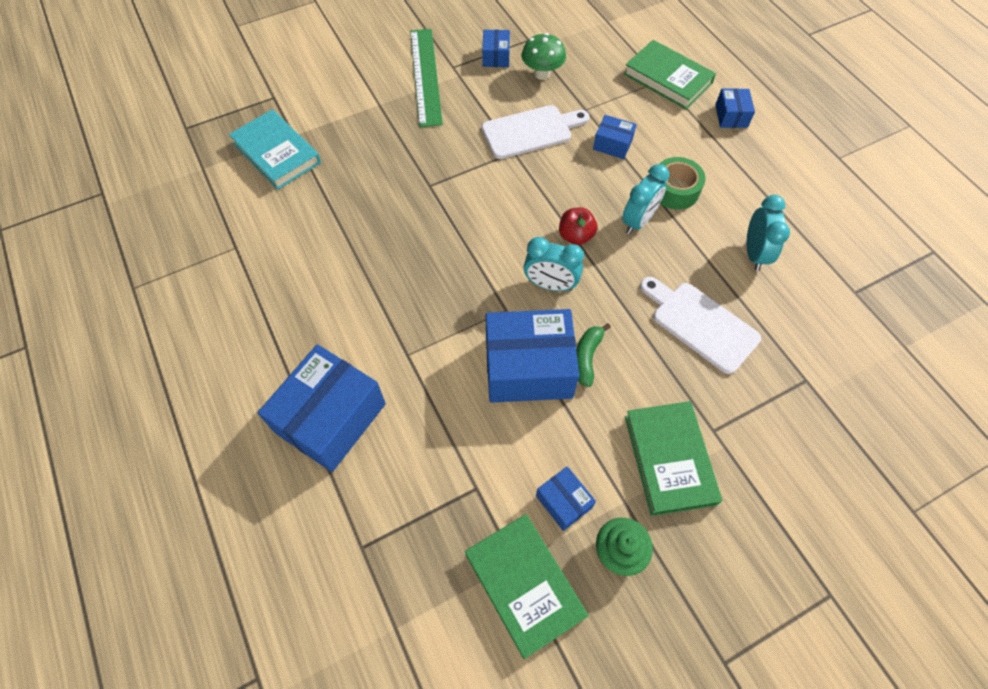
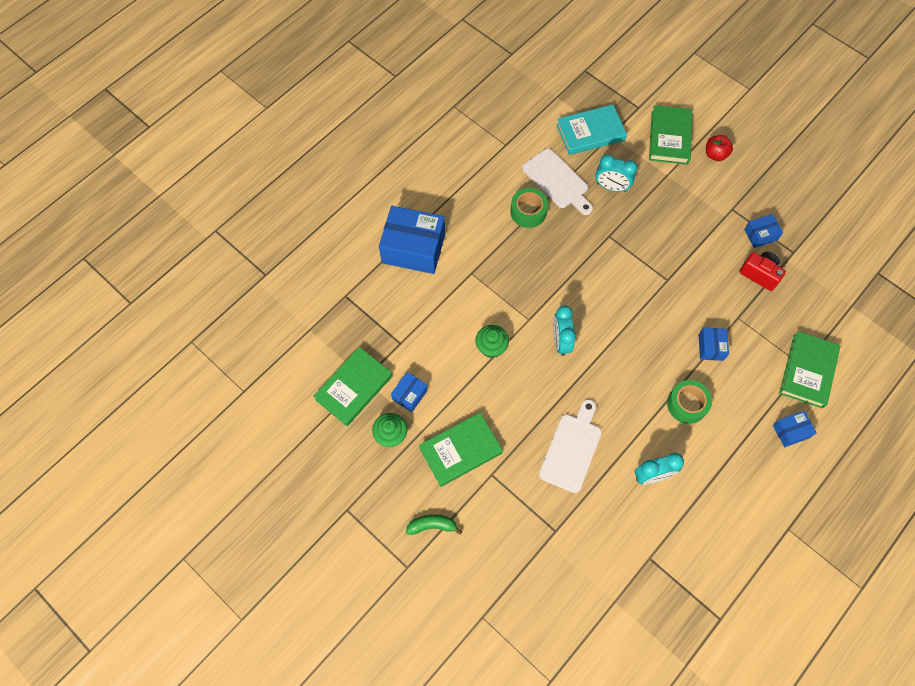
camera: 70 degrees right, 5 degrees up
(277, 153) = (590, 132): turquoise book -> turquoise book turned 45 degrees clockwise
(331, 85) = (669, 137): none -> green book
(350, 256) = (528, 212): none -> green tape
(425, 76) = (711, 194): green ruler -> none
(528, 367) = (491, 347): blue box -> green cupcake
(531, 131) = (694, 285): white cutting board -> white cutting board (557, 181)
(542, 74) = (759, 274): green mushroom -> red camera
(575, 236) = (610, 345): red apple -> red apple (715, 154)
(587, 357) = (514, 380): green banana -> green banana (432, 525)
(638, 221) = (644, 385): turquoise clock -> turquoise clock (611, 187)

